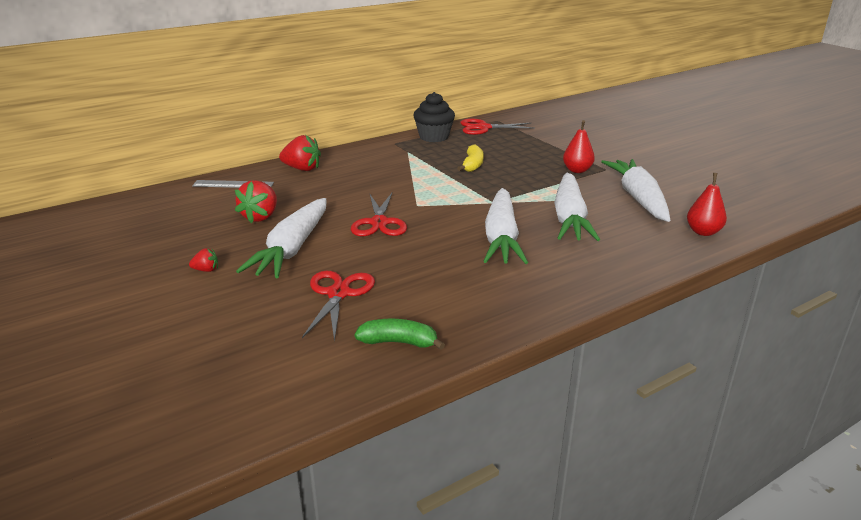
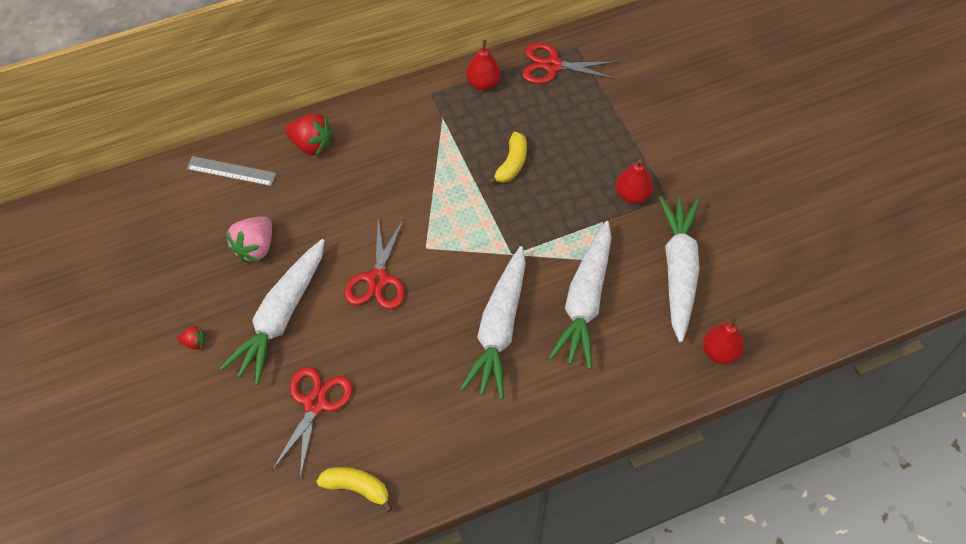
camera: 10 degrees right, 30 degrees up
(260, 217) = (255, 248): red strawberry -> pink strawberry
(399, 342) = (357, 488): green banana -> yellow banana
(434, 137) = (483, 83): black cupcake -> red pear

